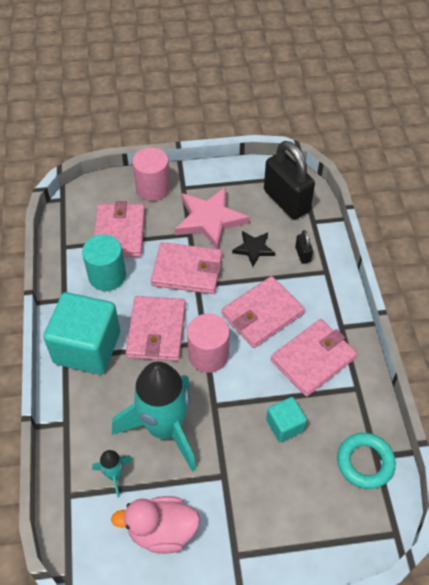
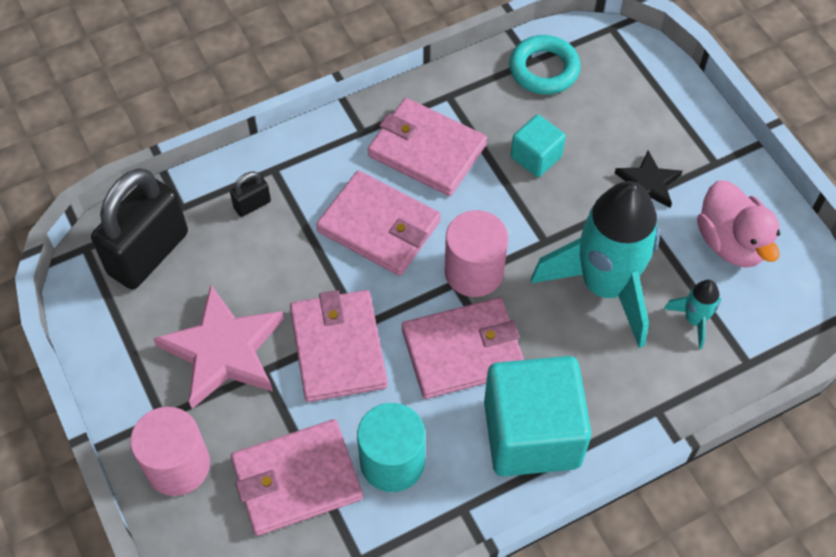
camera: 110 degrees left, 5 degrees up
(253, 249) = (263, 271): black star -> black star (648, 183)

